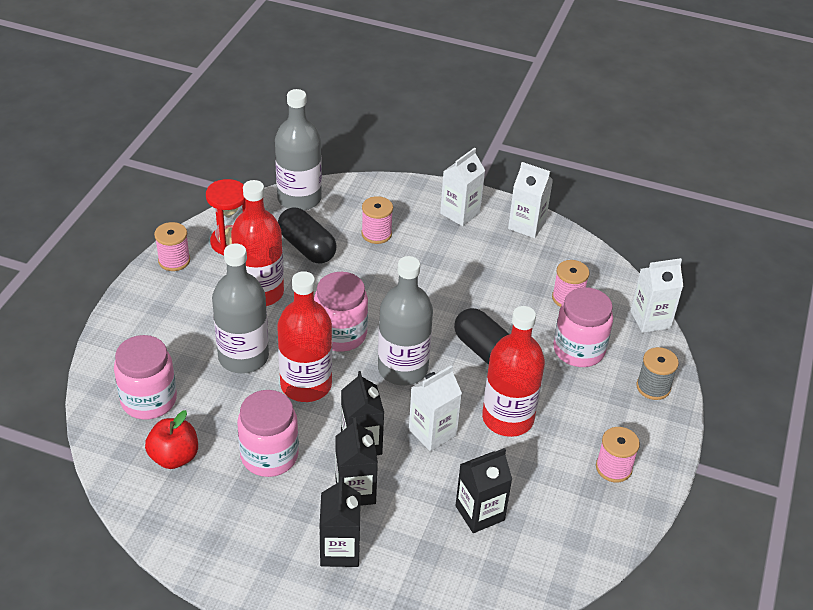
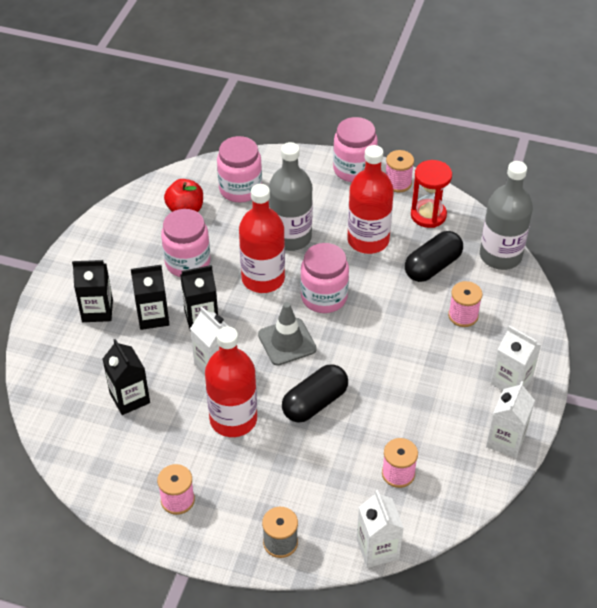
camera: 90 degrees right, 5 degrees up
(402, 369) = (287, 342): grey bottle -> grey traffic cone
(578, 350) = (325, 479): pink jar -> pink jar (354, 169)

